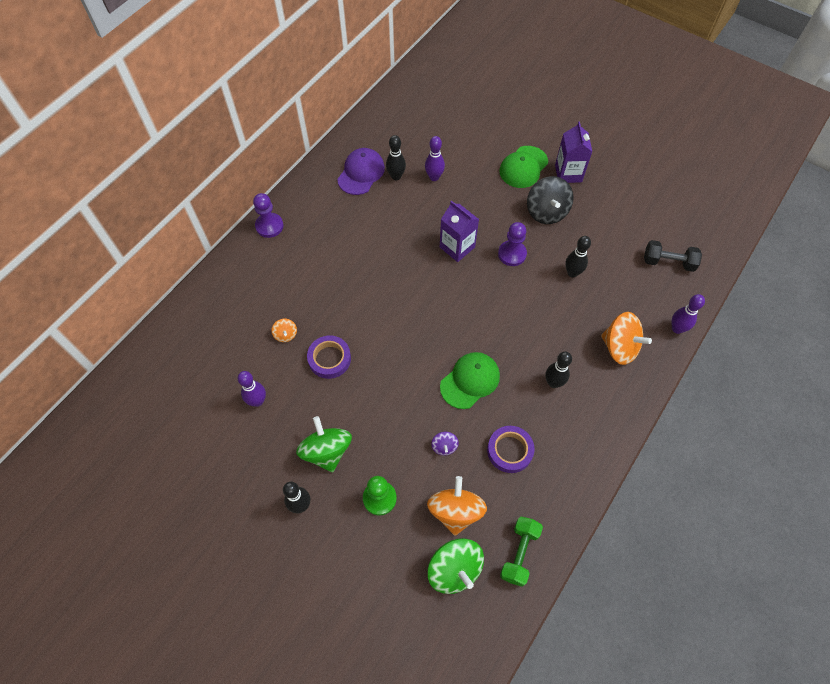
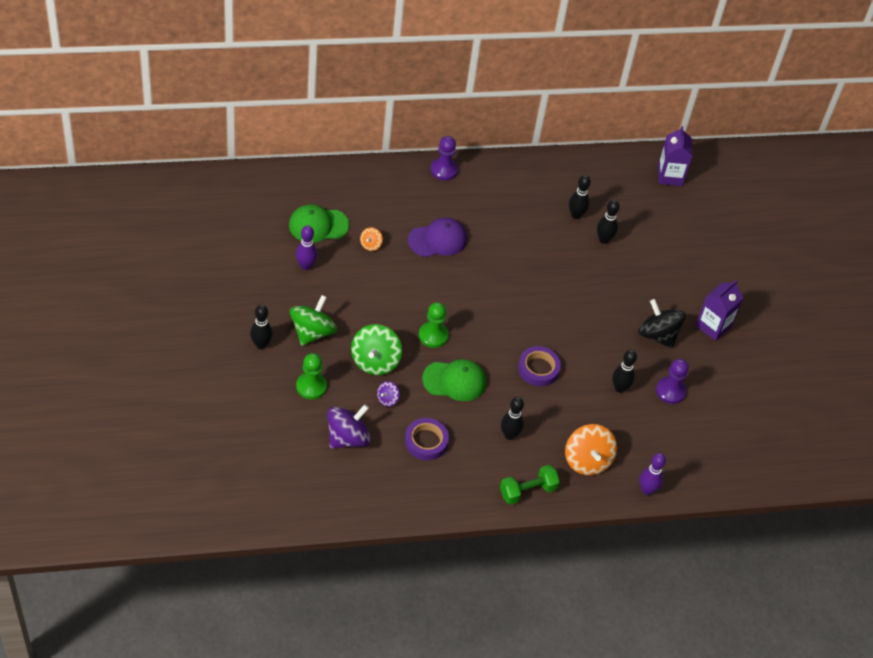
camera: 40 degrees right, 10 degrees down
(329, 359) = (380, 284): purple tape -> purple tape (538, 369)
(361, 173) = (553, 191): purple cap -> purple cap (438, 240)
(414, 361) = (433, 335): none -> green pawn
(434, 177) = (604, 239): purple bowling pin -> black bowling pin
(454, 569) = (306, 464): green spinning top -> green spinning top (375, 361)
(455, 511) = (347, 438): orange spinning top -> purple spinning top
(457, 247) = (557, 297): purple carton -> purple carton (670, 176)
(512, 254) = (591, 337): purple pawn -> purple pawn (670, 391)
(519, 553) = (356, 496): green dumbbell -> green dumbbell (527, 491)
(523, 167) = (683, 292): green cap -> green cap (318, 225)
(546, 212) = (657, 335): black spinning top -> black spinning top turned 105 degrees clockwise
(668, 262) = (704, 448): black dumbbell -> none

